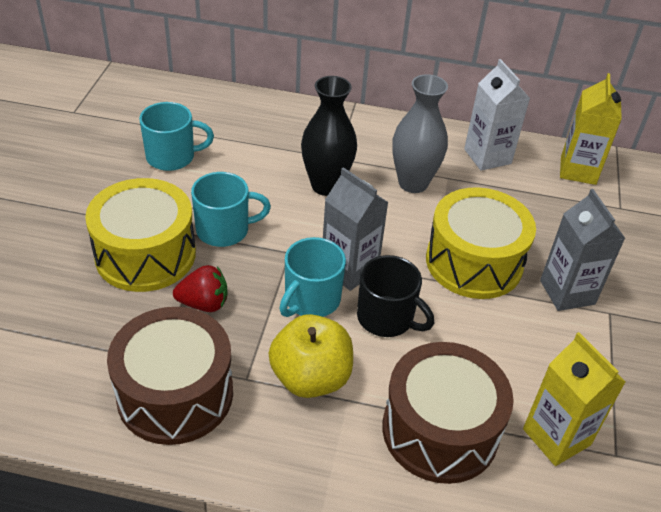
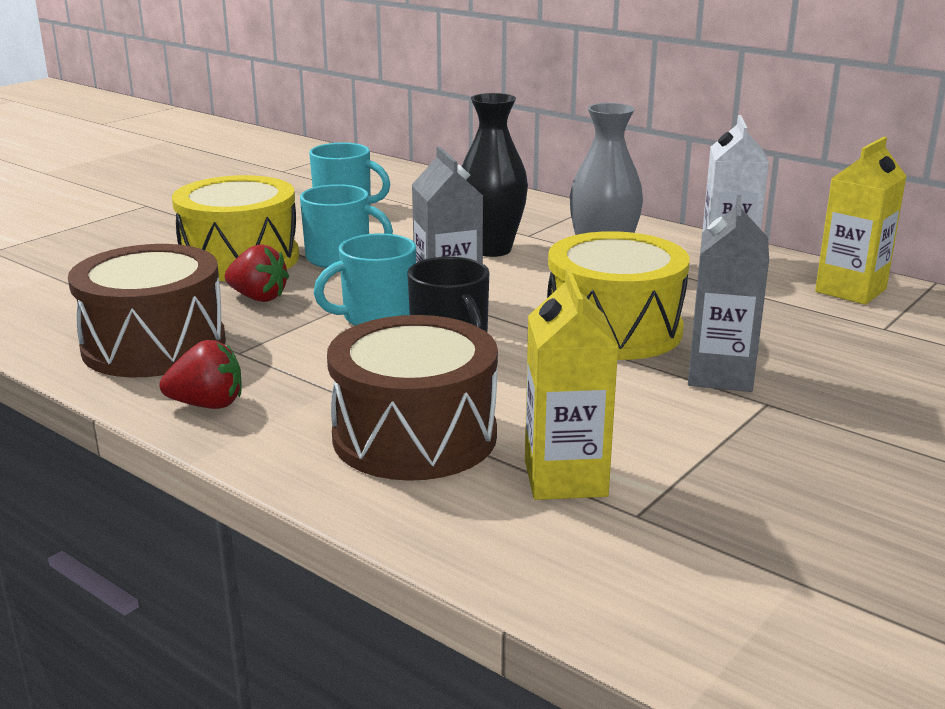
camera: 30 degrees right, 20 degrees down
(277, 451) = (207, 404): none -> red strawberry
(311, 377) = (309, 366): yellow apple -> none

